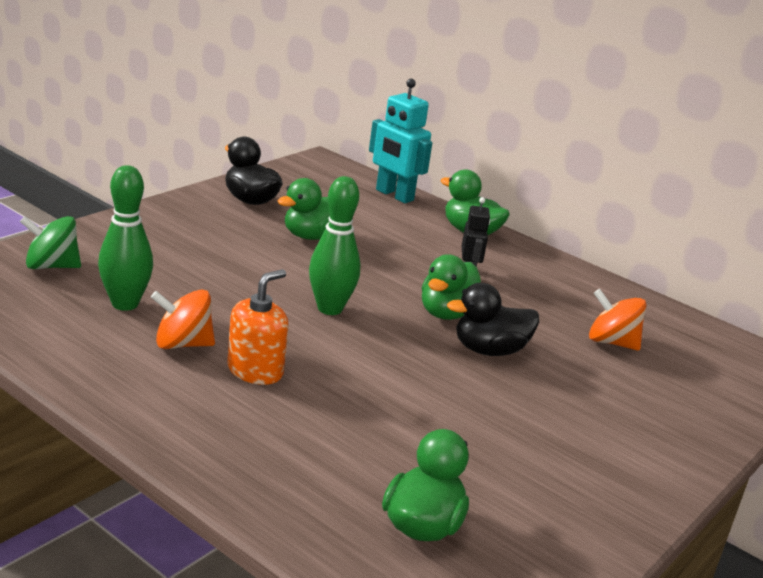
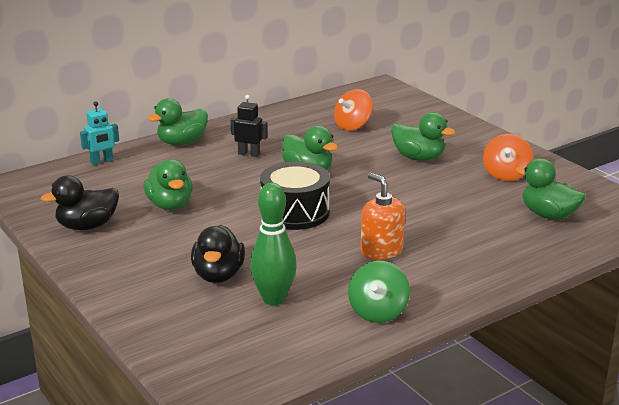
camera: 70 degrees left, 0 degrees up
(51, 266) = (195, 334): green spinning top -> green spinning top (378, 312)
(182, 344) = (341, 277): orange spinning top -> orange spinning top (506, 174)
(330, 309) = (295, 212): green bowling pin -> black drum
(394, 195) = (102, 161): turquoise robot -> turquoise robot, size x0.60
(489, 350) = (360, 165): black duck -> black duck (218, 275)
(546, 399) = (418, 158): none -> green duck

